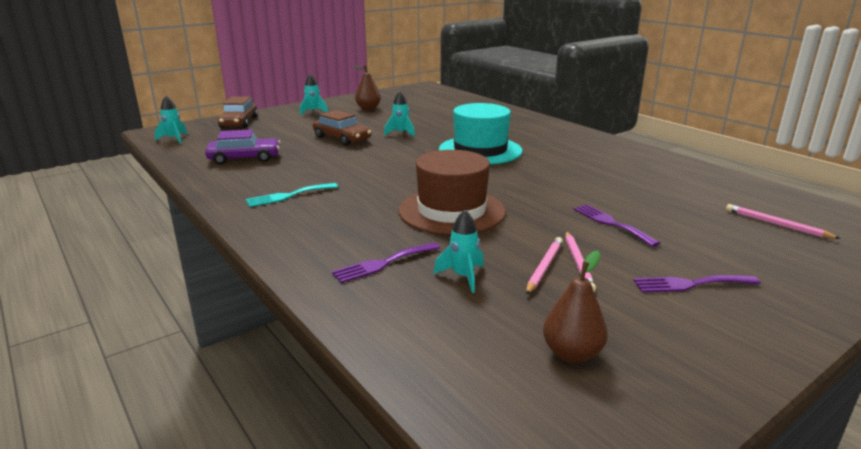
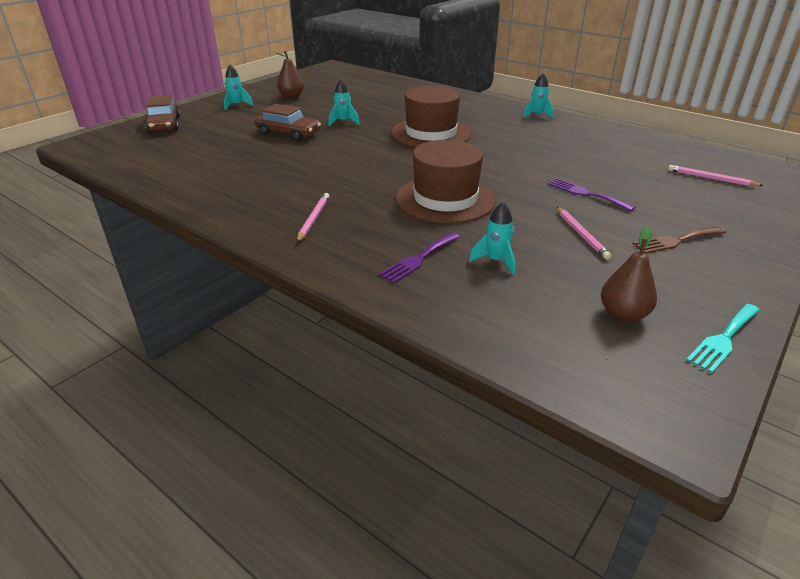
camera: 15 degrees left, 10 degrees up
(174, 139) = (106, 151): turquoise rocket -> turquoise rocket (537, 115)
(244, 158) = (203, 166): purple car -> none
(288, 196) = (279, 202): turquoise fork -> turquoise fork (723, 339)
(480, 150) = (431, 133): turquoise hat -> brown hat
(544, 267) = (557, 242): pink pencil -> pink pencil (313, 219)
(690, 284) = (676, 240): purple fork -> brown fork

